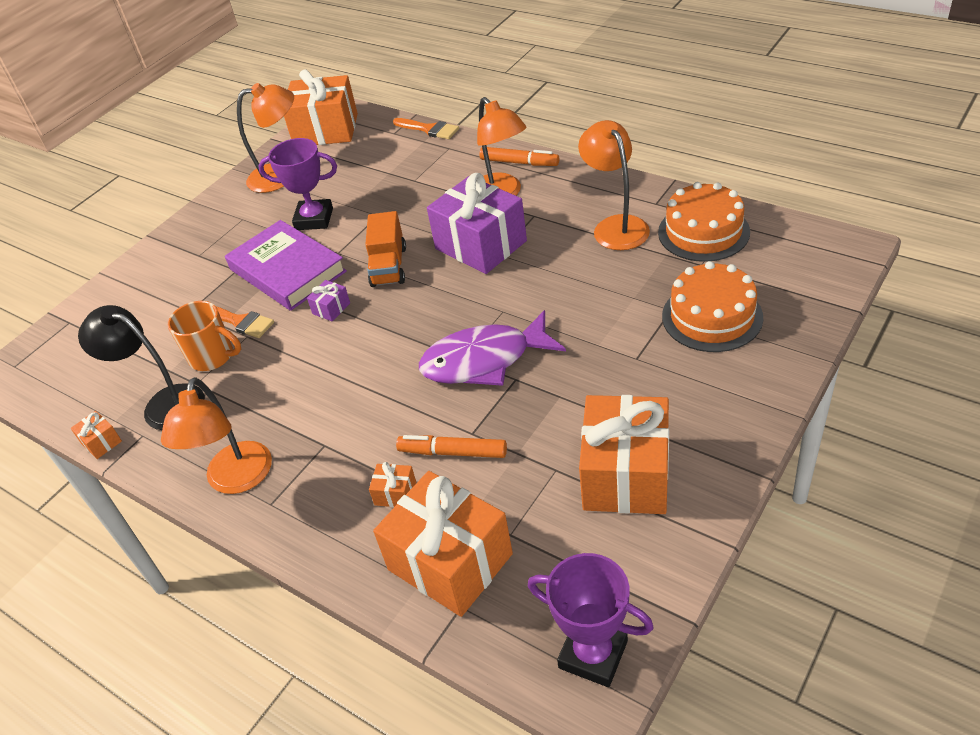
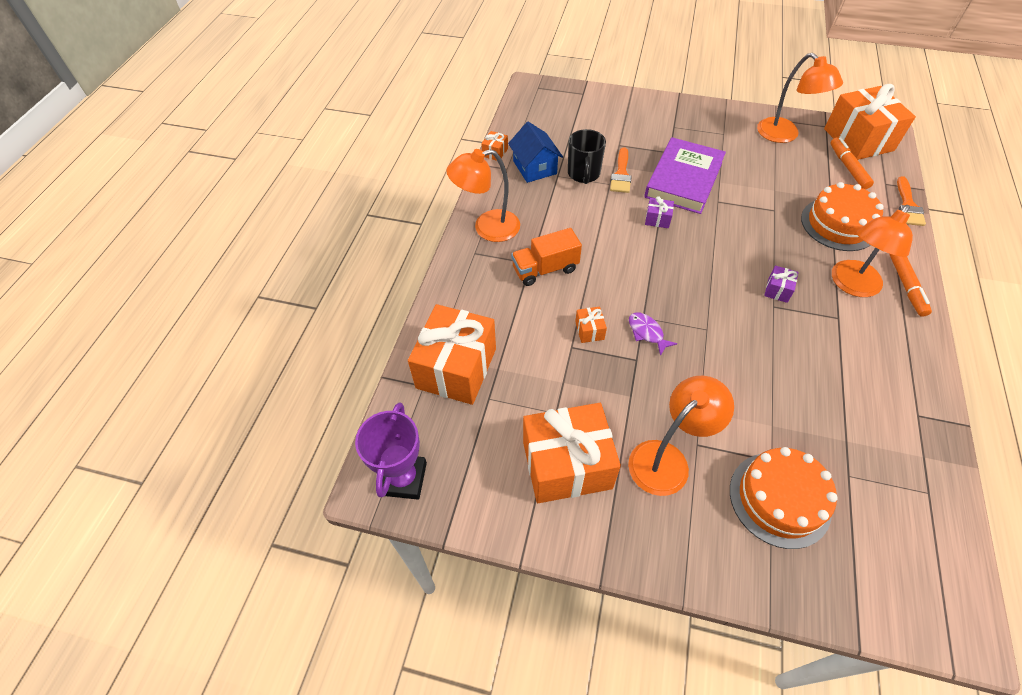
camera: 65 degrees right, 10 degrees up
(164, 404) = (534, 167): black lamp -> blue house
(213, 356) = (583, 174): orange mug -> black mug
(314, 219) = (747, 173): purple trophy -> none
(389, 266) = (719, 237): orange truck -> orange truck (545, 269)
(395, 493) = (503, 317): orange gift -> orange gift (589, 330)
(453, 452) = (549, 340): orange marker -> orange marker (848, 167)
(480, 245) = (777, 290): purple gift -> purple gift, size x0.41
(484, 360) = (647, 332): purple fish -> purple fish, size x0.45
(615, 226) = (862, 387): orange lamp -> orange lamp (667, 459)
(703, 232) = (899, 469): orange cake -> orange cake (838, 224)

